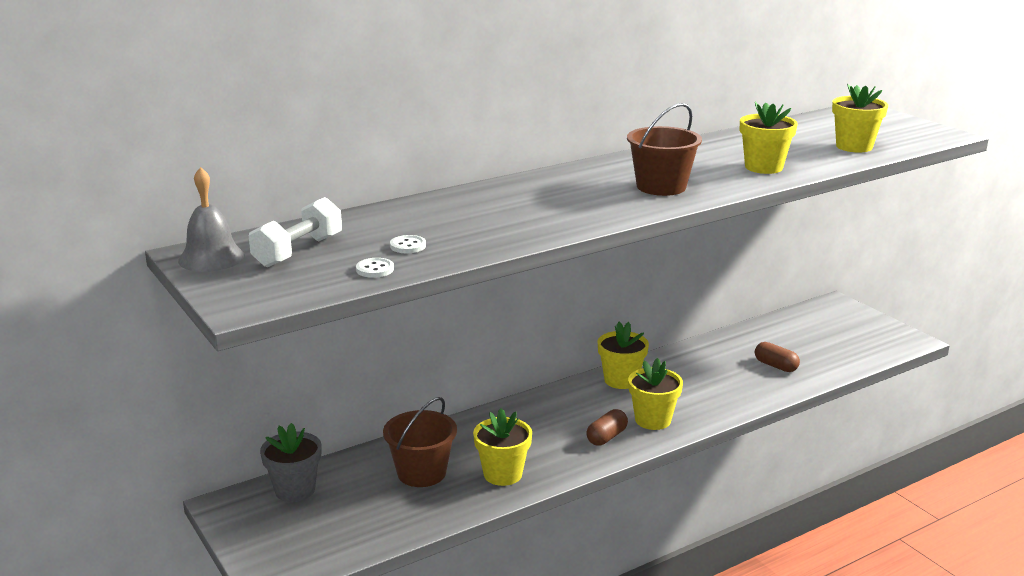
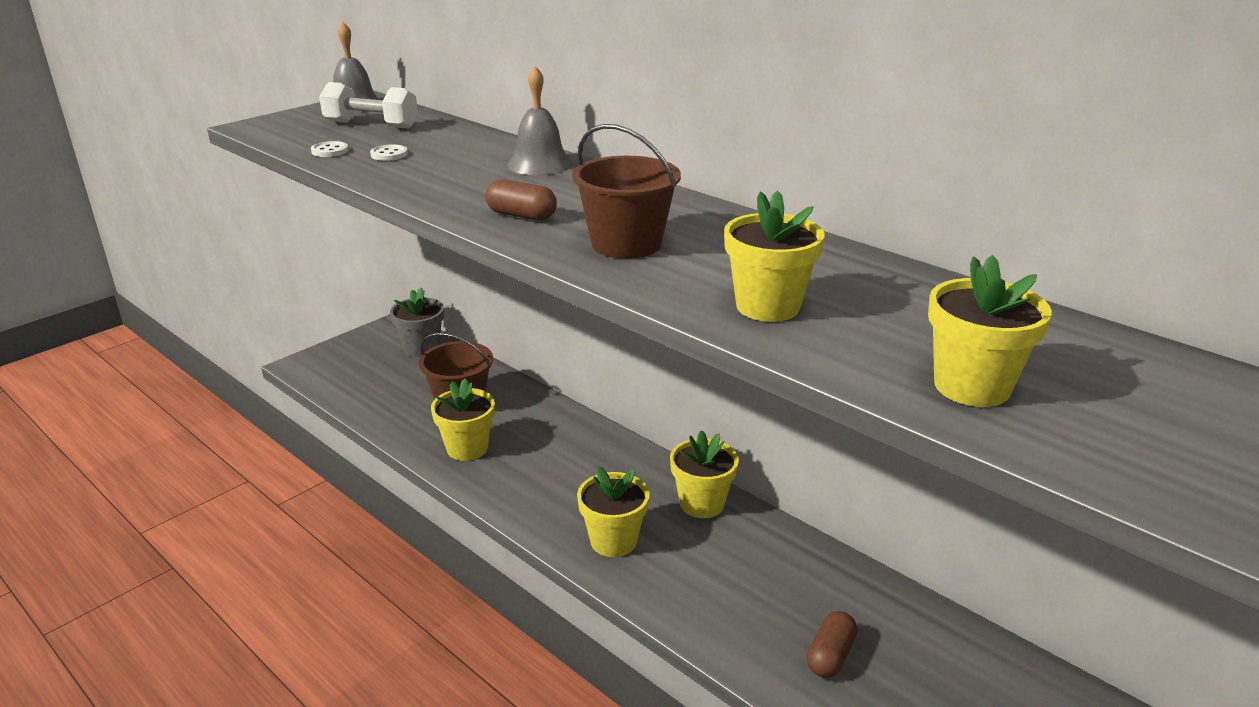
camera: 75 degrees right, 5 degrees up
(478, 197) = (539, 164): none -> grey bell
(606, 437) = (561, 508): brown capsule -> brown capsule (521, 215)

